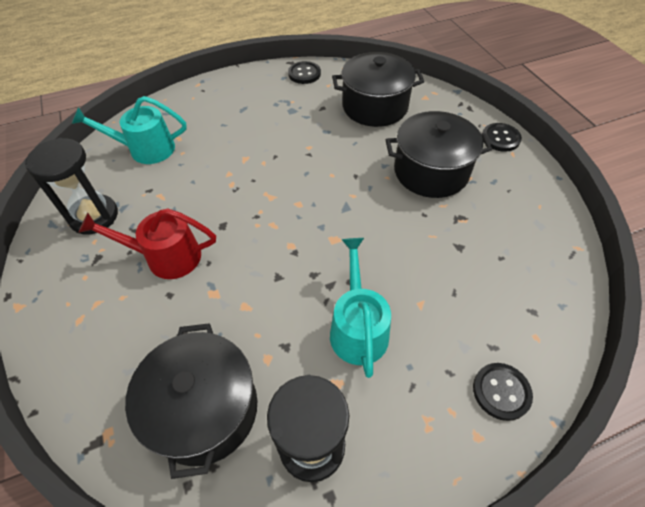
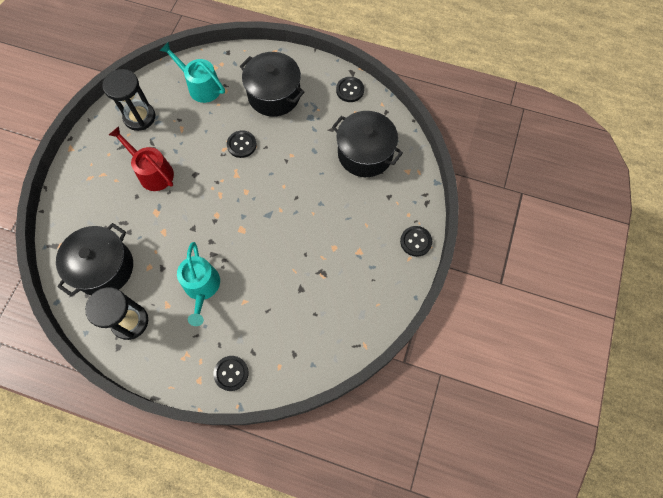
camera: 40 degrees right, 15 degrees up
(247, 169) = (241, 145): none -> black button
(358, 328) = (202, 287): turquoise watering can -> turquoise watering can turned 135 degrees clockwise
(431, 171) = (342, 230): black pot -> black pot (274, 95)

